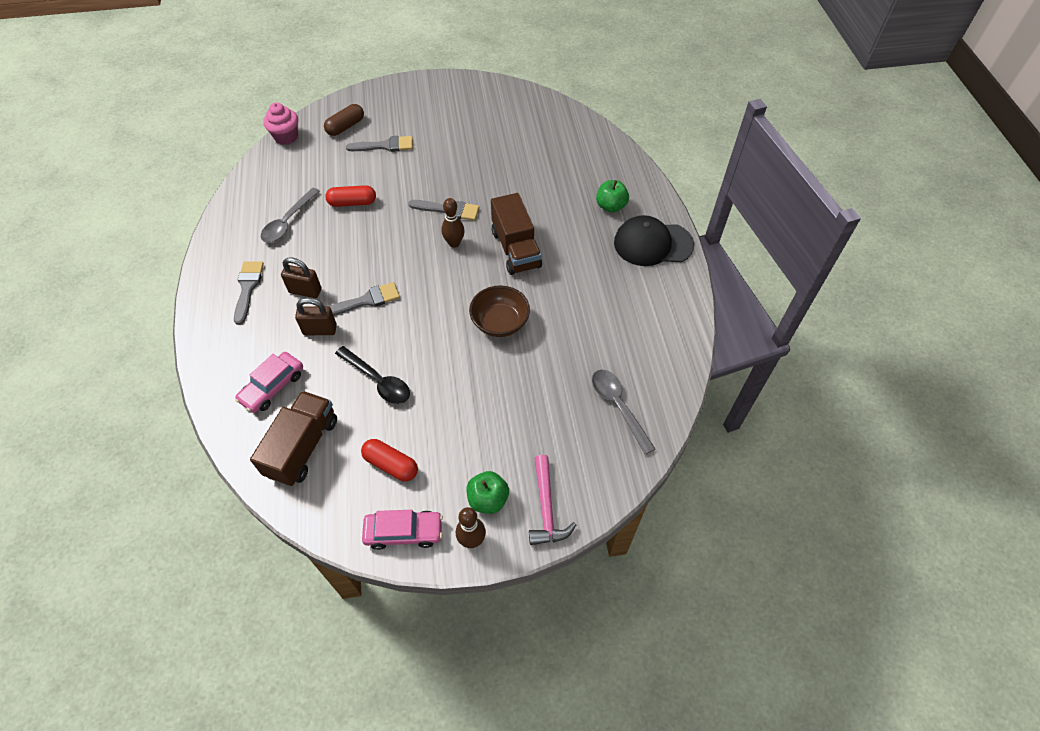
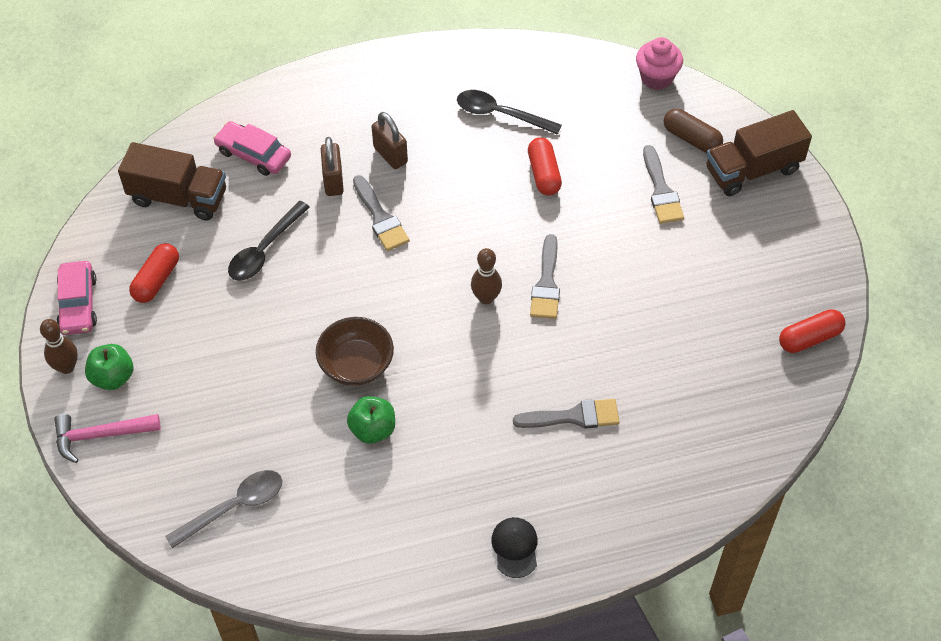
camera: 85 degrees right, 0 degrees up
(248, 288) = (390, 100): grey brush -> grey brush (573, 416)
(288, 222) = (500, 114): grey spoon -> black spoon
(305, 291) = (390, 155): brown padlock -> brown padlock turned 45 degrees counterclockwise
(512, 96) = (809, 338): none -> red capsule
(515, 249) = (484, 371): brown truck -> brown truck (753, 169)
(610, 206) = (584, 488): green apple -> green apple (373, 429)
(652, 244) = (515, 547): black cap -> black cap, size x0.54

